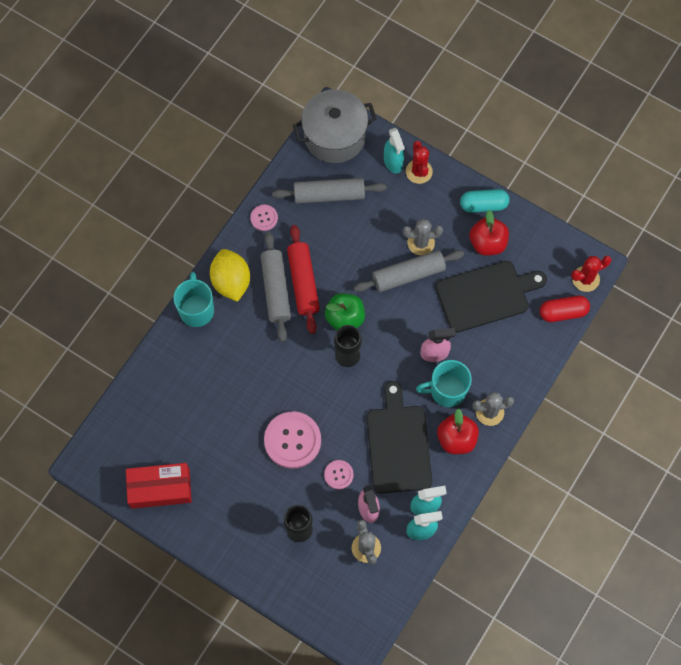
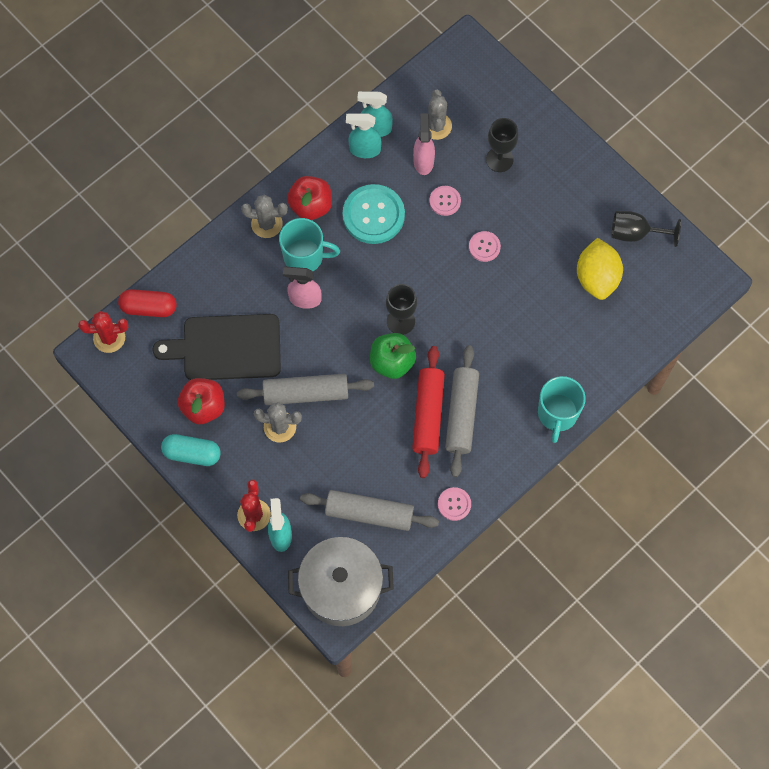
camera: 165 degrees left, 0 degrees up
(160, 488) = (635, 233): red box -> black goblet
(231, 281) = (510, 437): yellow lemon -> yellow lemon (597, 278)
(292, 440) = (484, 247): pink button -> pink button, size x0.51
(398, 444) = (373, 215): black cutting board -> turquoise button

